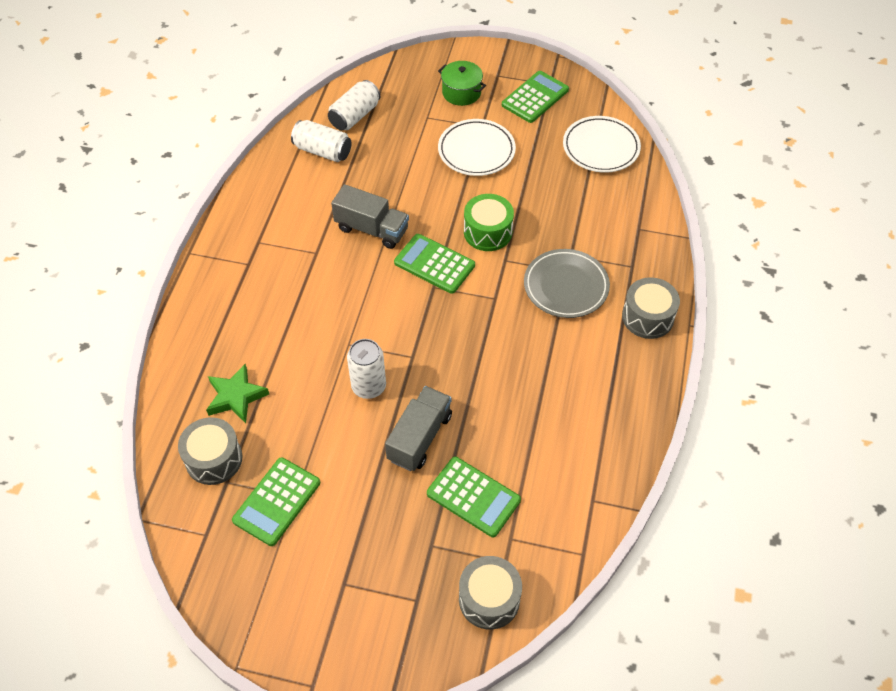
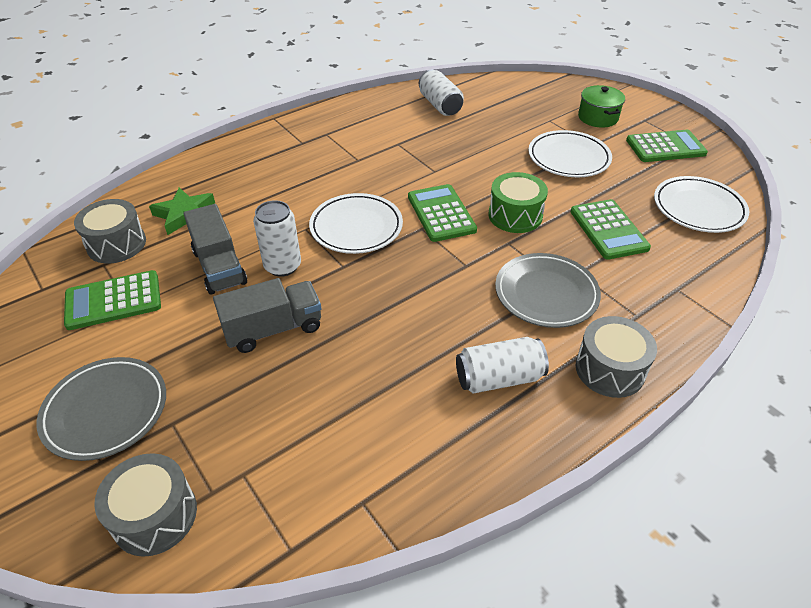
camera: 40 degrees right, 10 degrees down
(355, 116) = (490, 96): white can -> white can (499, 378)
(372, 229) = (418, 166): grey truck -> grey truck (219, 267)
(378, 572) = (106, 411): none -> grey plate
(385, 317) = (356, 227): none -> white plate
(473, 497) = (256, 410): green calculator -> green calculator (608, 230)

